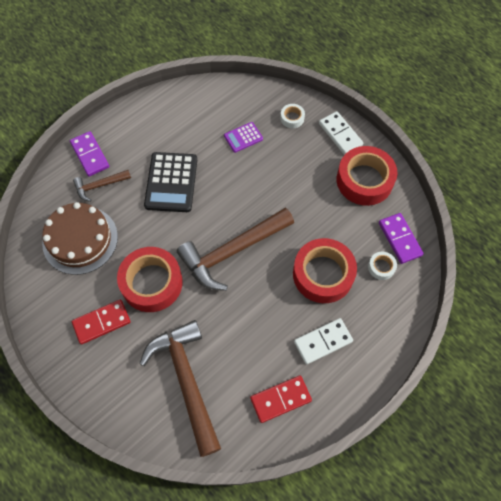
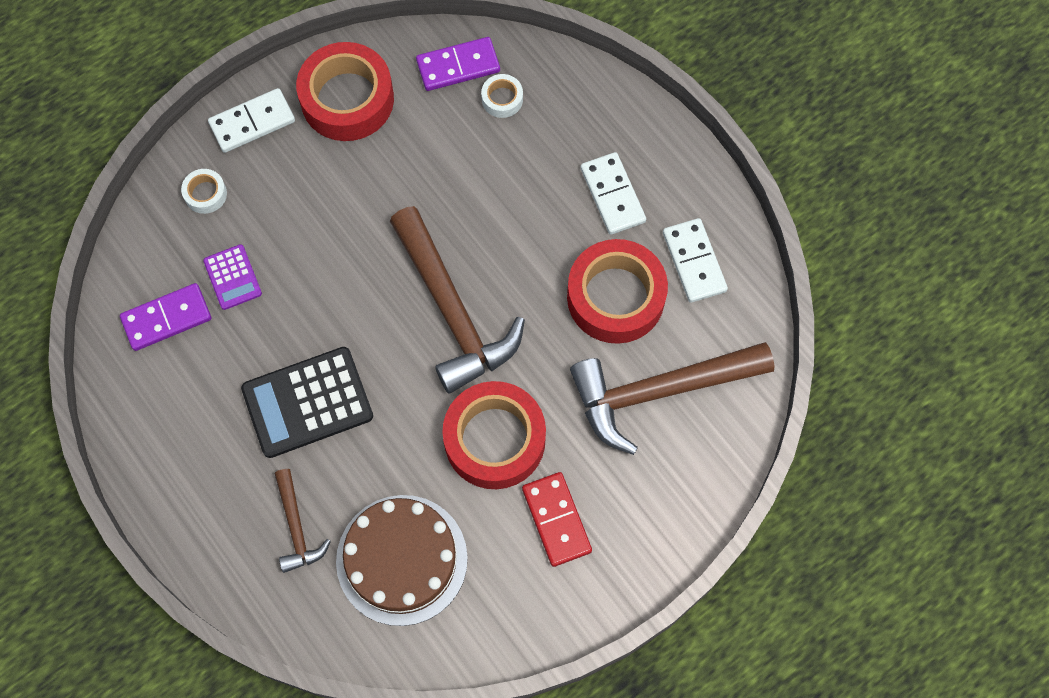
camera: 85 degrees left, 5 degrees up
(90, 155) = (227, 547): purple domino -> purple domino (167, 319)
(171, 182) = (307, 403): black calculator -> black calculator turned 150 degrees clockwise
(280, 399) = (694, 262): red domino -> white domino
(323, 274) = (505, 181): red tape -> red tape (615, 297)

